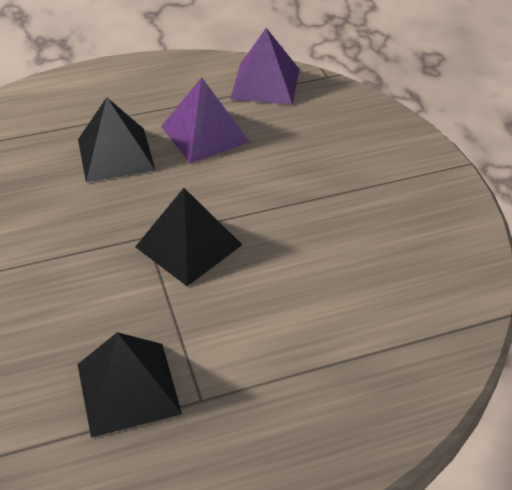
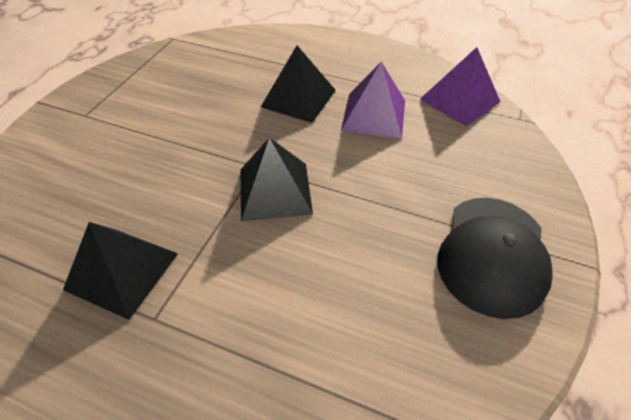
camera: 40 degrees right, 5 degrees up
(401, 193) = (492, 254): none -> black cap

